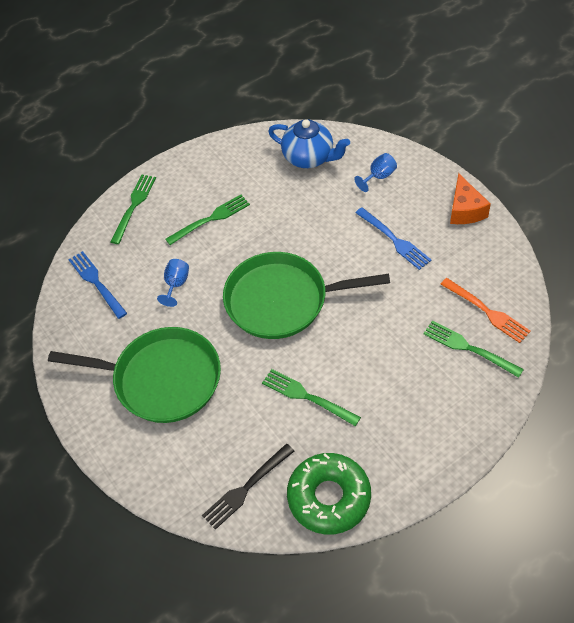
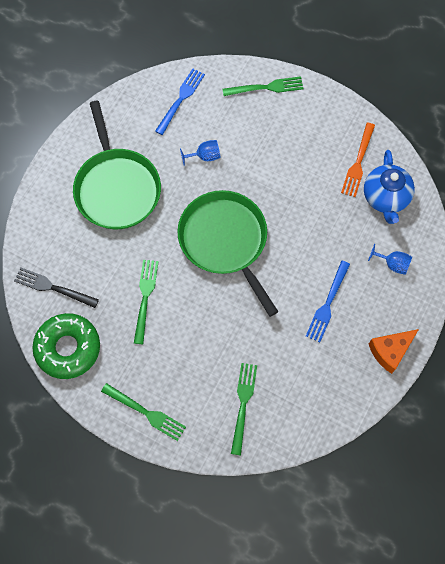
camera: 60 degrees right, 15 degrees up
(210, 219) = (280, 151): green fork -> green fork (146, 412)
(487, 311) = (287, 407): orange fork -> orange fork (358, 162)

